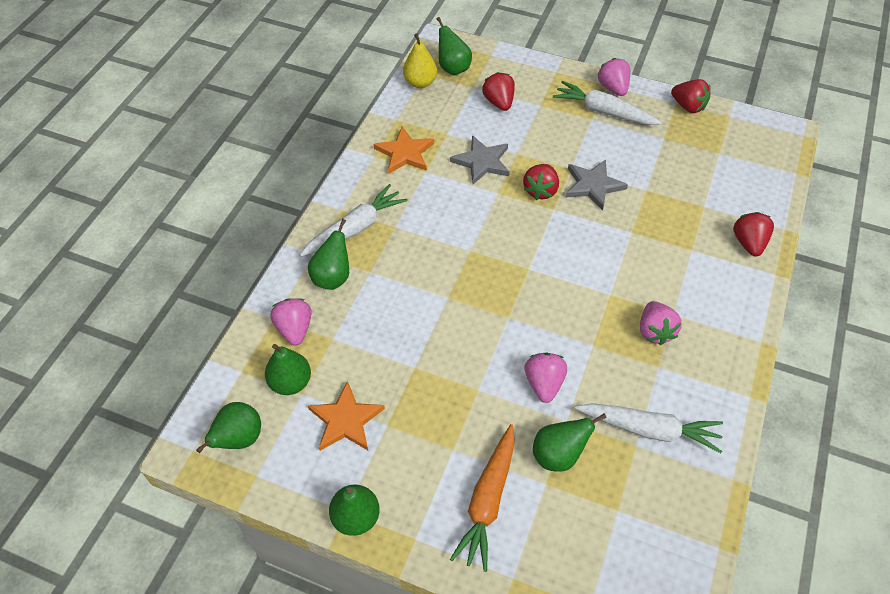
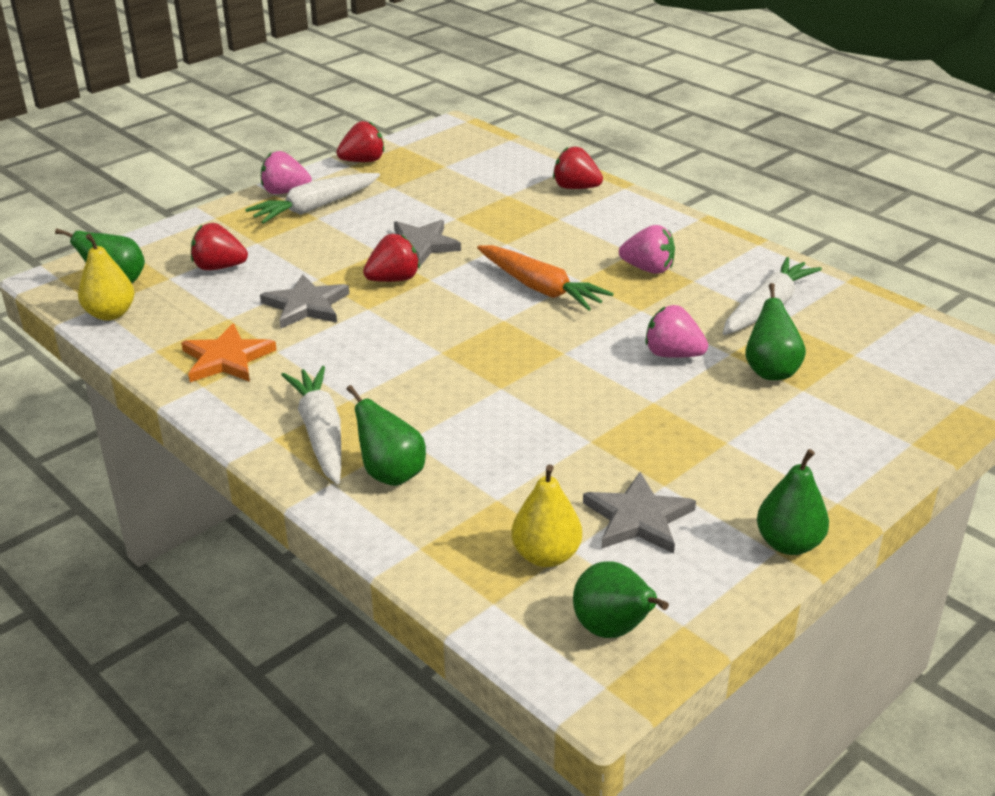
camera: 65 degrees left, 20 degrees down
(290, 382) = (546, 555): green pear -> yellow pear
(295, 329) = (456, 531): pink strawberry -> none
(346, 420) = (638, 518): orange star -> grey star
(488, 500) = (808, 434): orange carrot -> orange carrot (540, 288)
(540, 190) = (393, 279): red strawberry -> red strawberry turned 75 degrees counterclockwise

